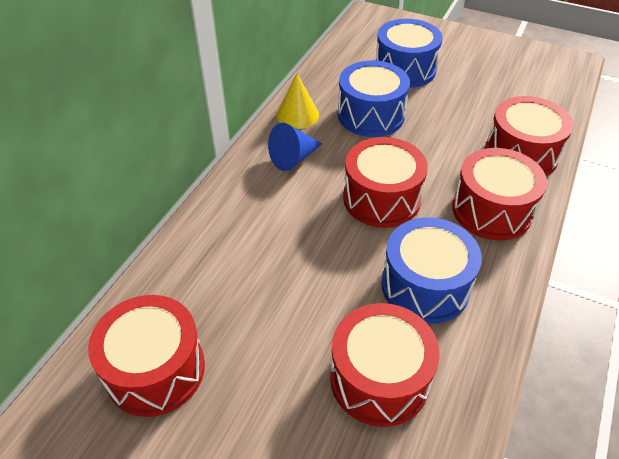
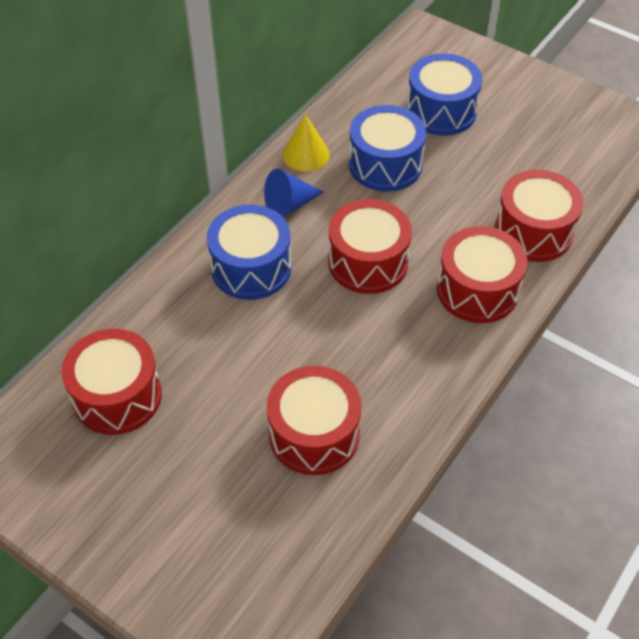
camera: 10 degrees right, 5 degrees up
(425, 286) = (383, 357): blue drum -> blue drum (251, 268)

